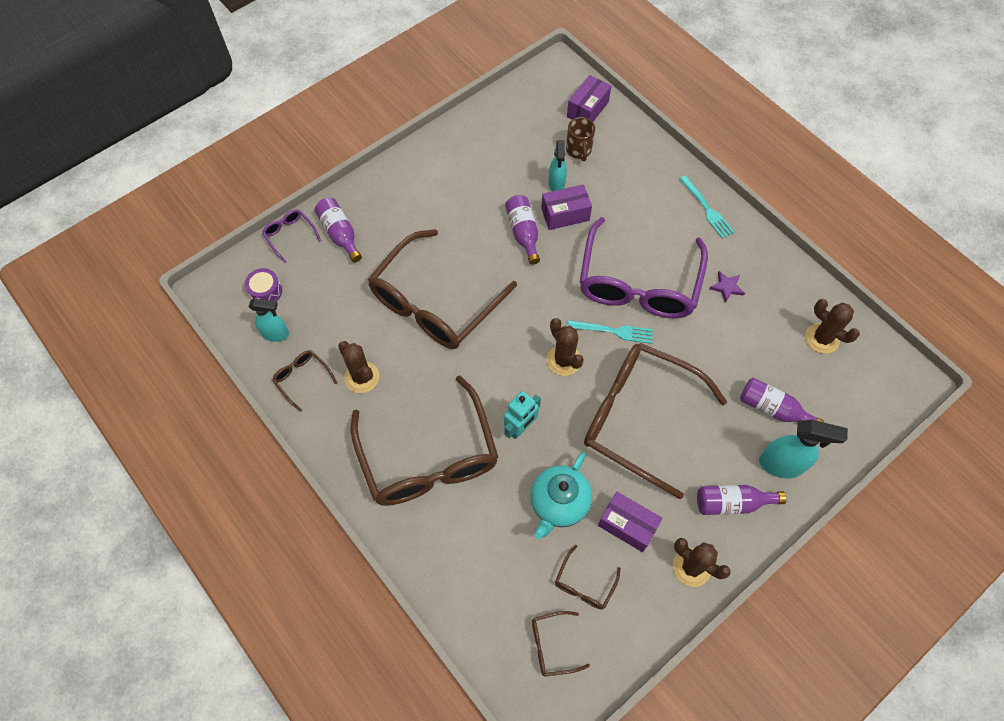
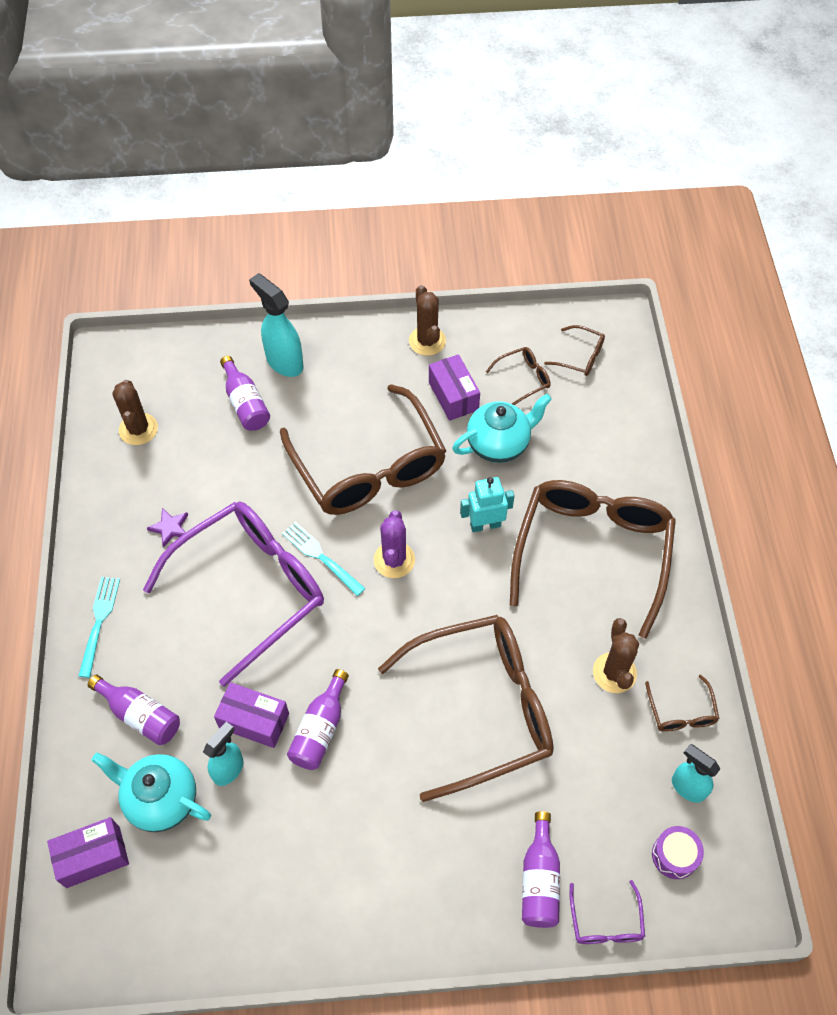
camera: 145 degrees left, 5 degrees down
(563, 360) = (394, 560): brown cactus -> purple cactus
(579, 150) = (161, 799): brown mug -> turquoise teapot
(732, 503) = (352, 361): purple bottle -> purple bottle (140, 715)

